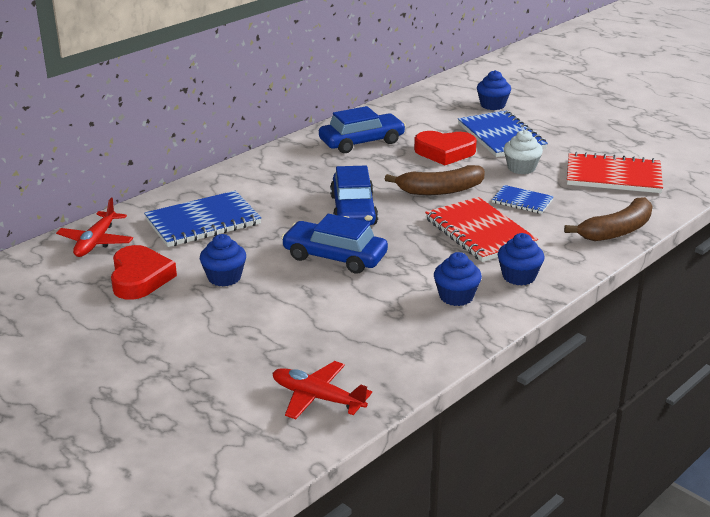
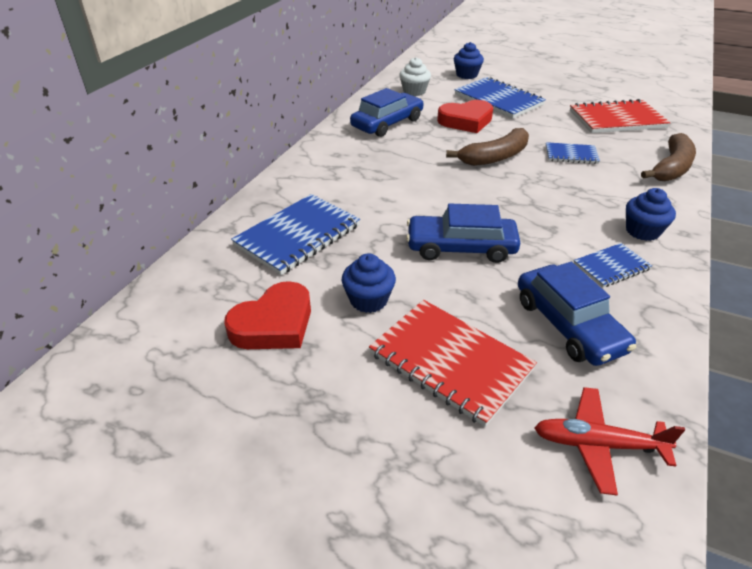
camera: 20 degrees left, 10 degrees up
(96, 241) = (193, 286): red plane -> none
(140, 278) = (274, 324): red heart -> red heart turned 75 degrees clockwise
(353, 210) = (436, 192): blue car -> blue car (568, 325)
(456, 296) = (611, 267): blue cupcake -> blue notebook
(479, 232) = (565, 192): red notebook -> red notebook (450, 362)
(521, 168) = (540, 125): white cupcake -> white cupcake (414, 91)

